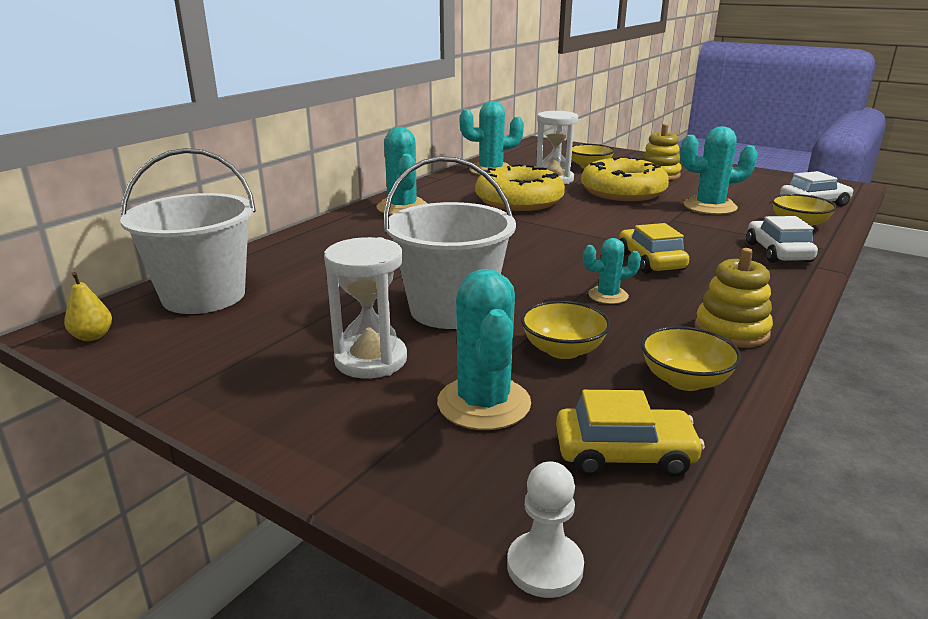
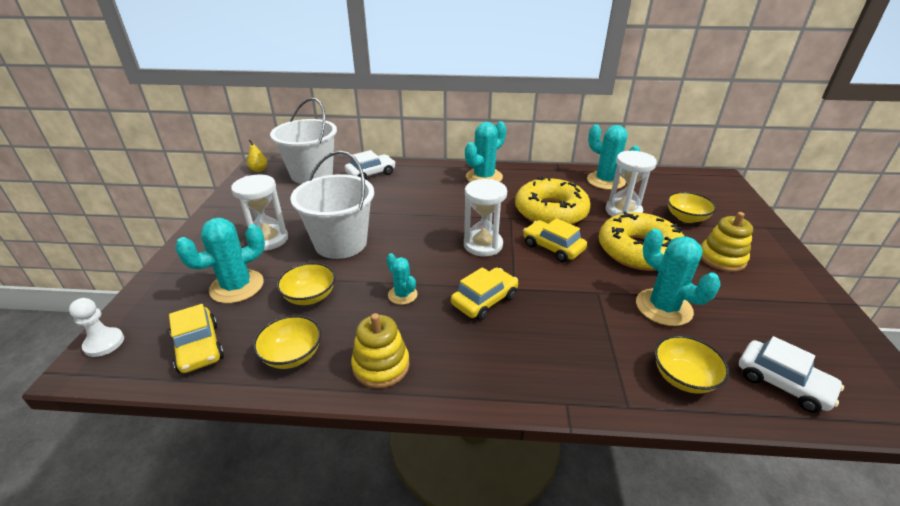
camera: 60 degrees right, 10 degrees up
(548, 240) = (483, 245): none -> white hourglass
(585, 216) = (553, 247): none -> yellow car
(778, 252) = (579, 371): white car -> white car (371, 174)

